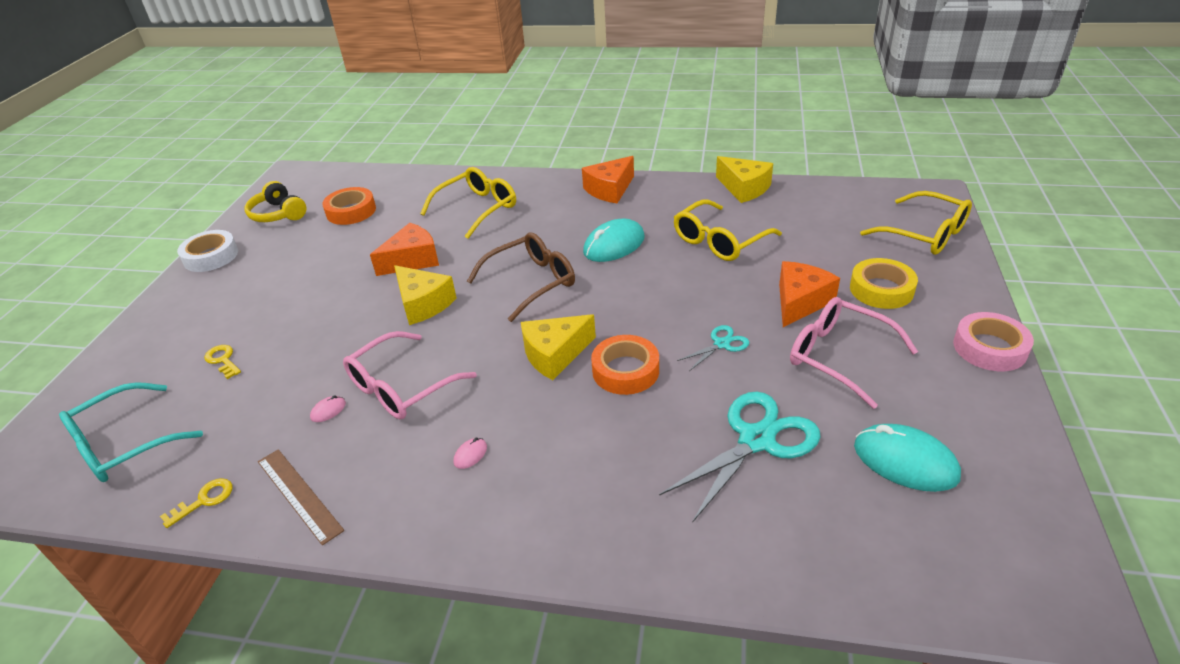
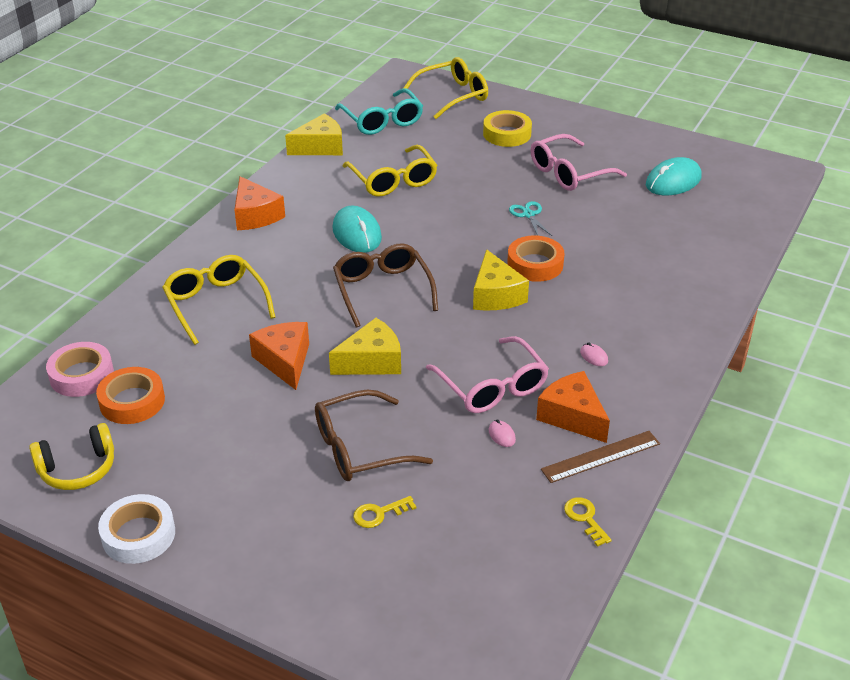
camera: 75 degrees left, 0 degrees up
(124, 444) = (482, 587): turquoise glasses -> turquoise glasses (382, 121)
(305, 328) = (359, 448): none -> brown glasses
(756, 440) = (633, 227): turquoise scissors -> none
(800, 302) = (500, 169): orange cheese -> orange cheese (572, 416)
(989, 348) = (590, 119): pink tape -> pink tape (81, 375)

